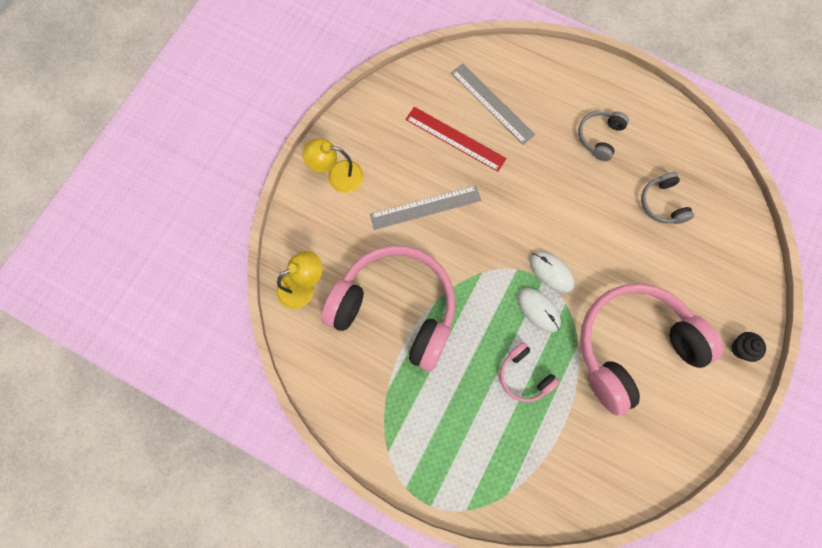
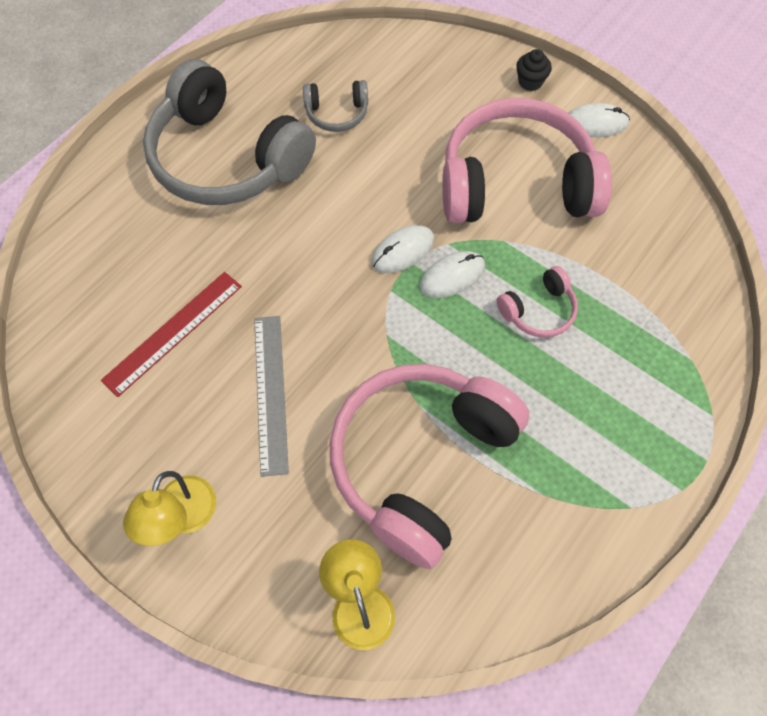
camera: 80 degrees left, 10 degrees down
(492, 103) = (133, 273): grey ruler -> none
(599, 137) = (227, 158): grey headphones -> grey headphones, size x2.29
(633, 347) = (515, 183): pink headphones -> pink headphones turned 105 degrees clockwise
(712, 407) = (595, 123): none -> white mouse

